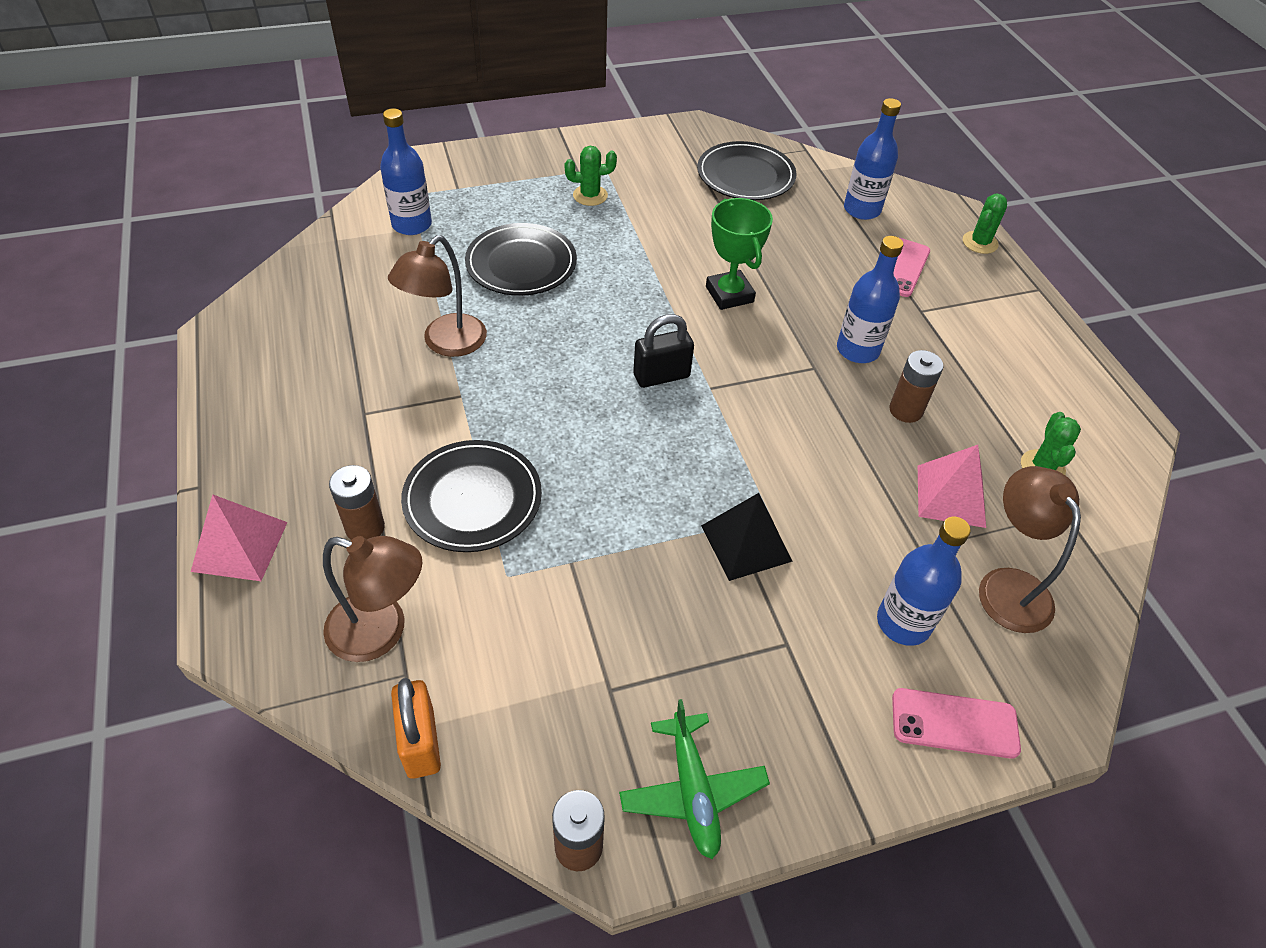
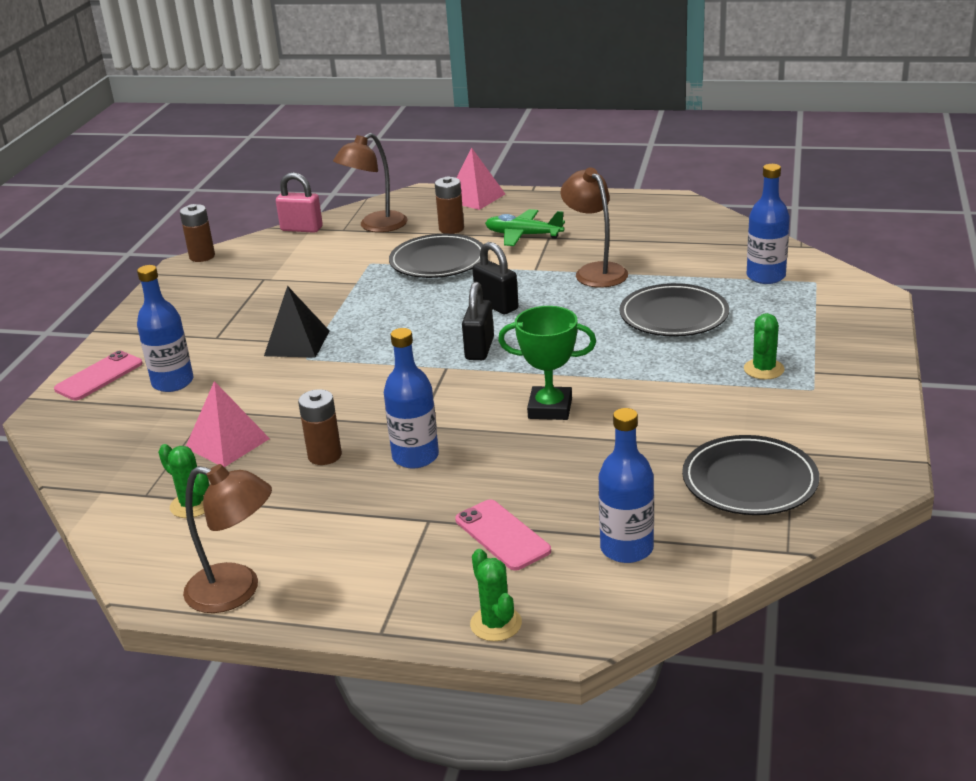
camera: 125 degrees right, 20 degrees down
(420, 742) = (301, 229): orange padlock -> pink padlock
(564, 397) = (496, 305): none -> black padlock
(692, 790) = (184, 288): green plane -> green plane (523, 235)
(1007, 585) = (137, 436): brown lamp -> brown lamp (236, 591)

